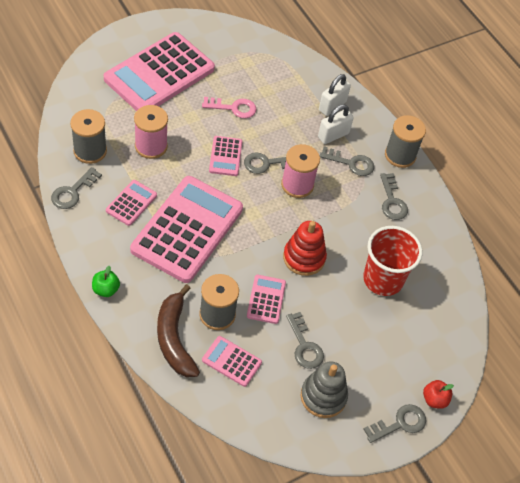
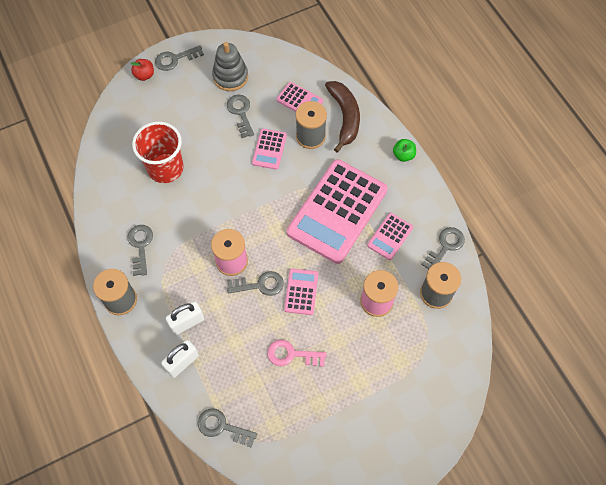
camera: 170 degrees left, 10 degrees up
(159, 74) = (374, 400): pink calculator -> none
(304, 258) = (233, 187): red stacking toy -> none
(351, 163) = (174, 288): grey key -> grey key (222, 427)

